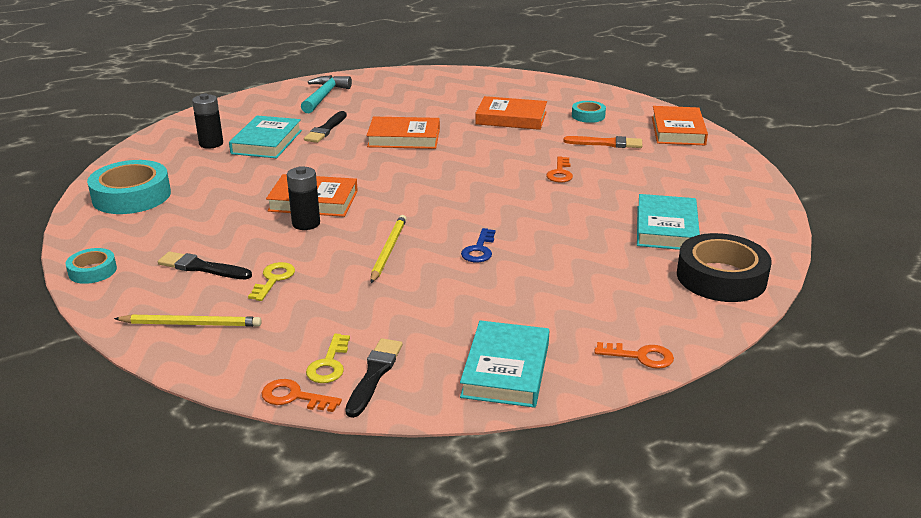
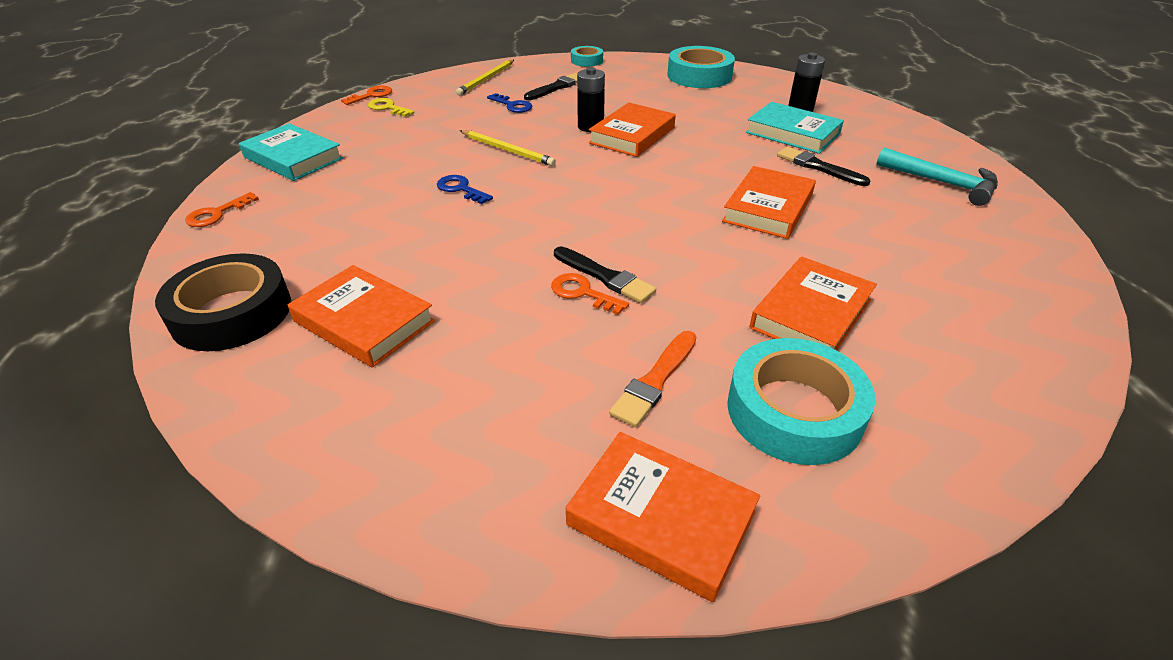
camera: 115 degrees right, 10 degrees up
(273, 279) = (512, 105): yellow key -> blue key
(374, 375) = (356, 118): black brush -> black brush (604, 276)
(588, 116) = (794, 411): turquoise tape -> turquoise tape, size x1.90
(666, 228) = (364, 321): turquoise book -> orange book

